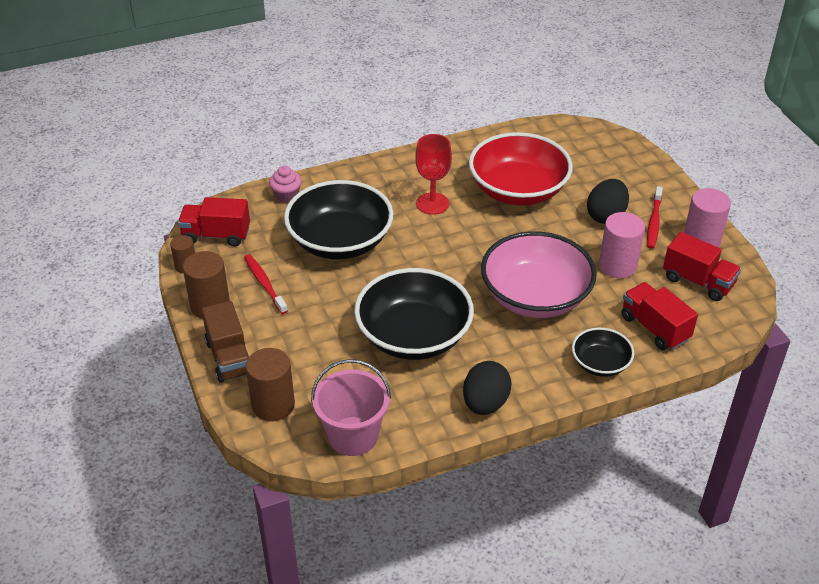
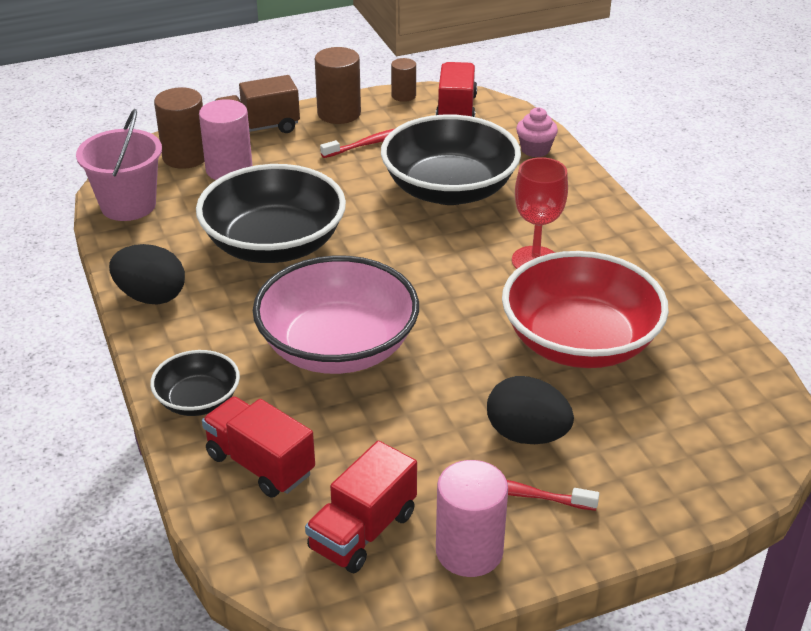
camera: 90 degrees right, 5 degrees down
(617, 265) = (403, 437): pink cylinder -> pink cylinder (229, 169)
(654, 328) = (260, 464): red truck -> red truck turned 105 degrees counterclockwise

